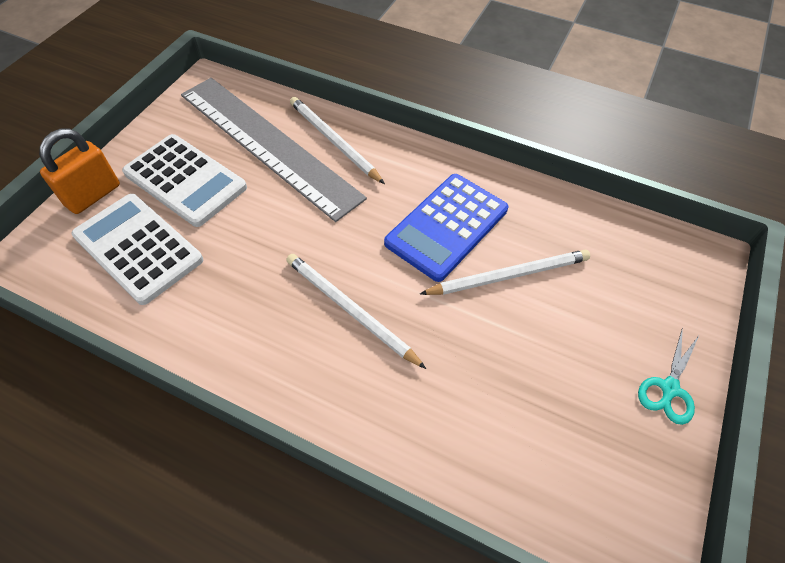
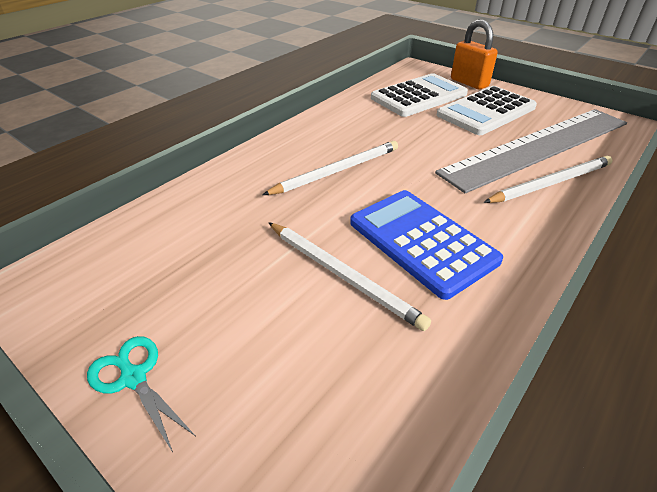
camera: 105 degrees right, 15 degrees down
(509, 275) = (342, 275): white pencil -> white pencil turned 45 degrees counterclockwise

